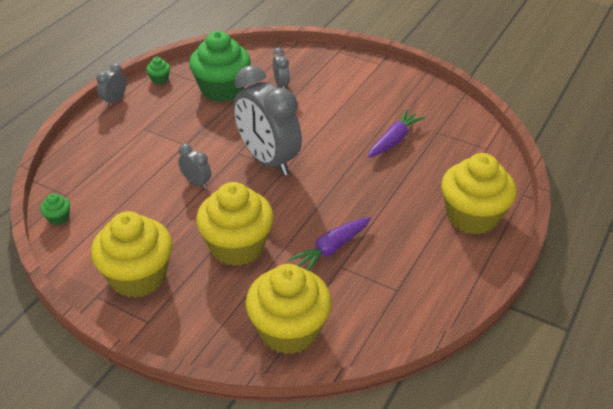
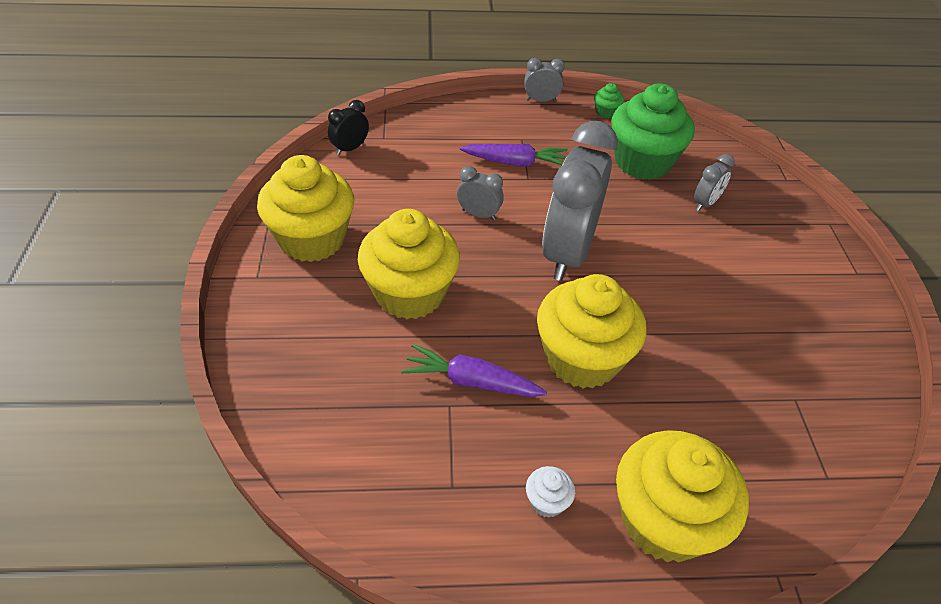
camera: 55 degrees right, 5 degrees up
(58, 218) = (350, 148): green cupcake -> black clock
(196, 182) = (478, 214): grey clock -> grey clock turned 75 degrees counterclockwise
(289, 330) = (314, 401): yellow cupcake -> yellow cupcake (582, 359)
(394, 140) = (725, 356): purple carrot -> purple carrot (515, 162)
(433, 255) = (547, 501): none -> white cupcake

